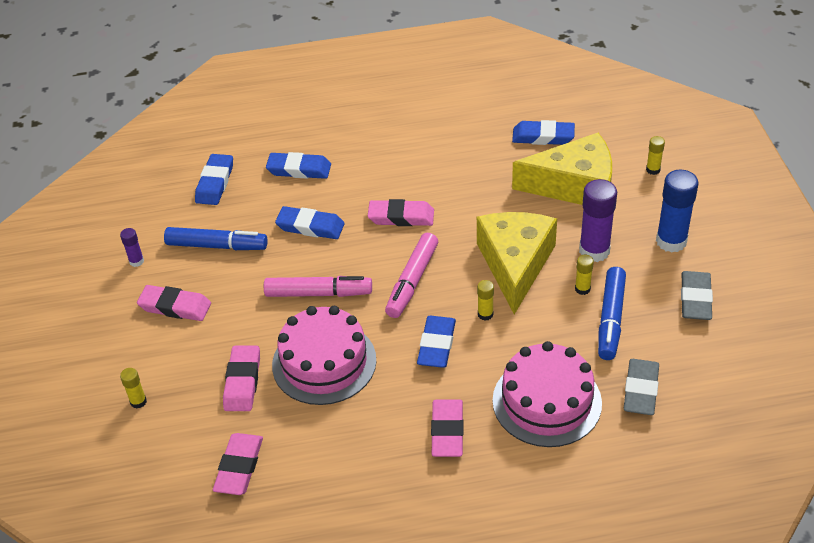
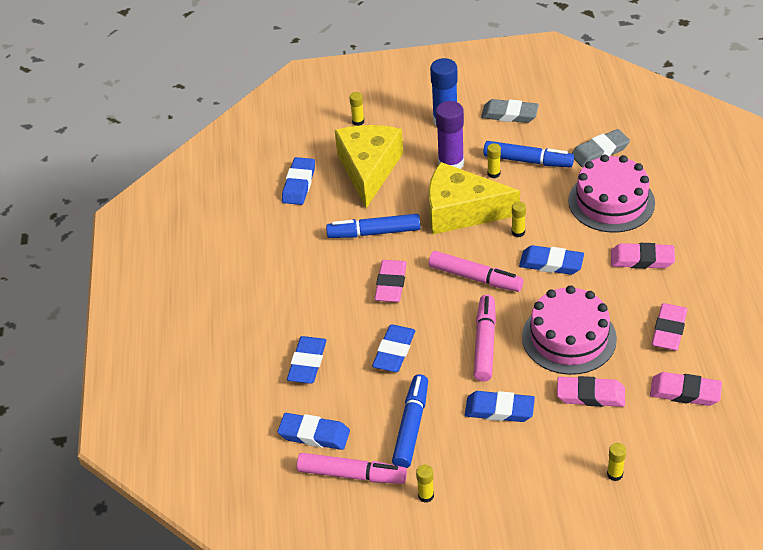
camera: 85 degrees left, 0 degrees up
(136, 261) = (426, 496): purple glue stick -> yellow glue stick
(167, 211) = (352, 474): none -> pink marker
(175, 307) = (494, 455): pink eraser -> pink eraser (669, 330)
(230, 308) = (499, 410): none -> blue eraser
(475, 198) = (374, 232): none -> blue marker
(641, 390) = (600, 151): grey eraser -> grey eraser turned 45 degrees counterclockwise

